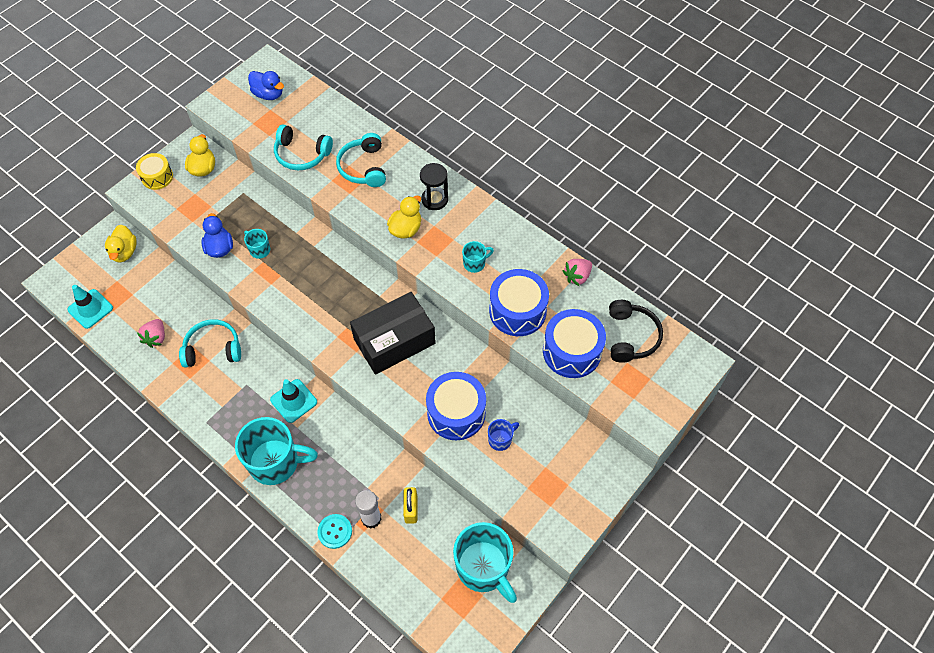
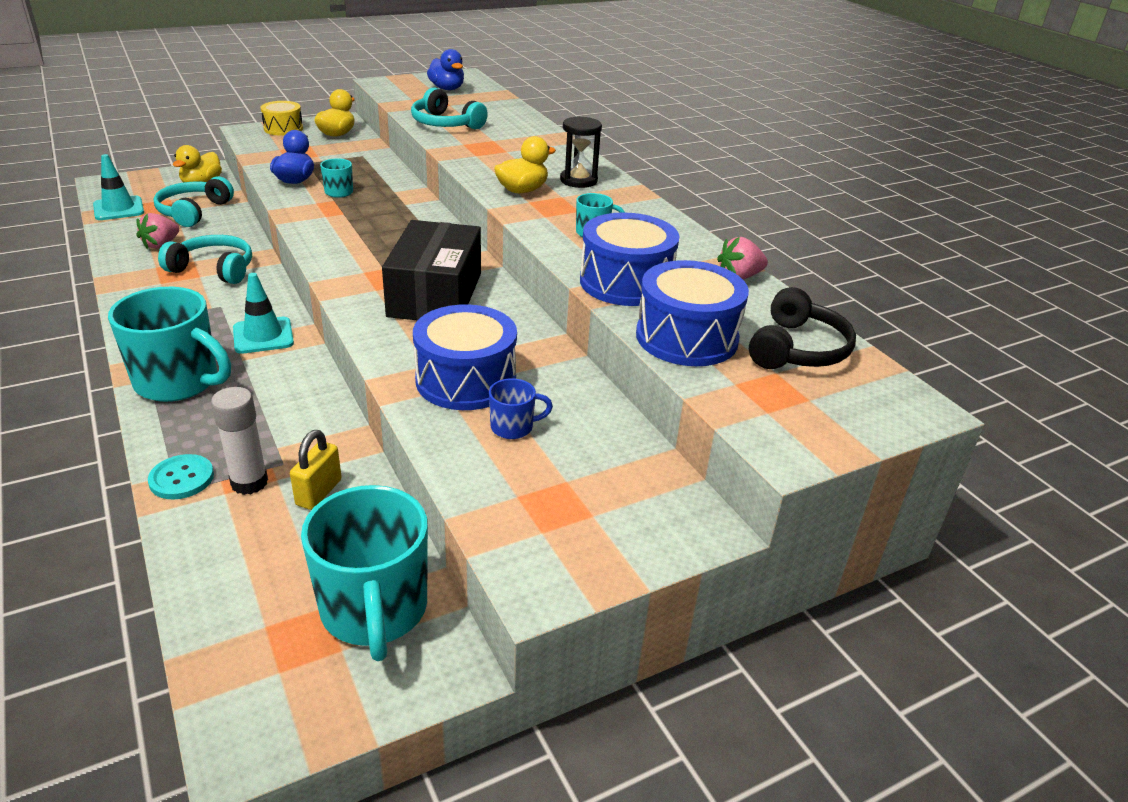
camera: 20 degrees right, 25 degrees down
(363, 167) = (509, 144): turquoise headphones -> turquoise headphones (193, 211)
(394, 341) = (435, 294): black box -> black box turned 75 degrees counterclockwise

